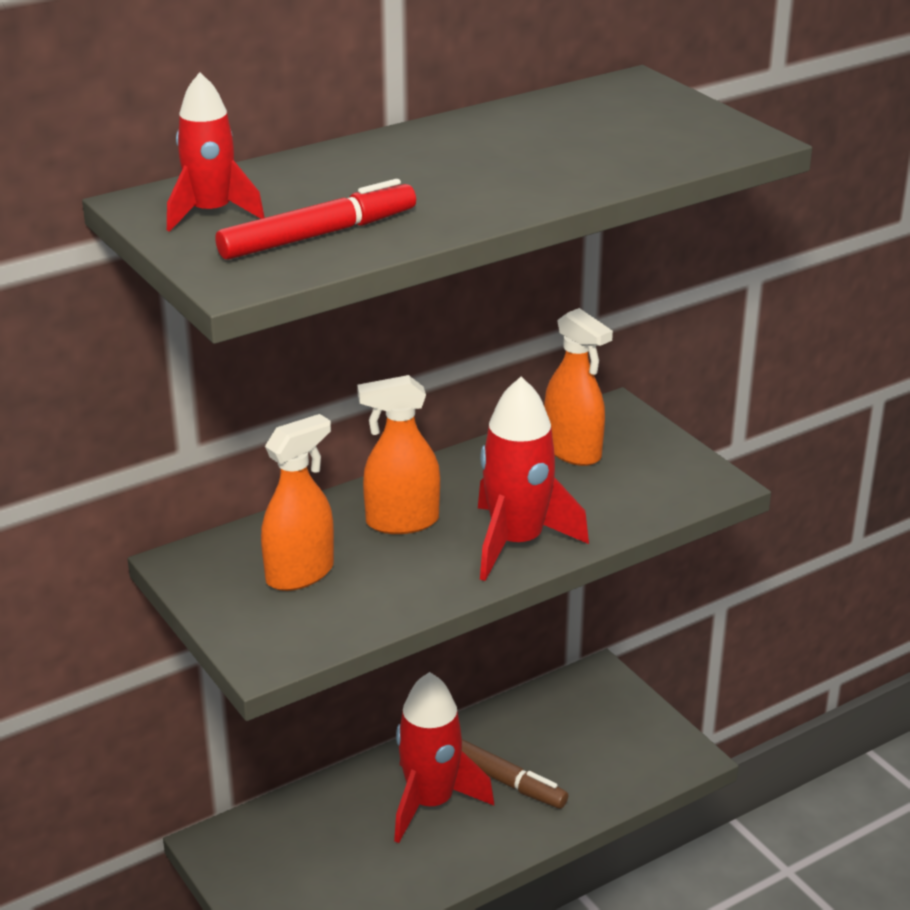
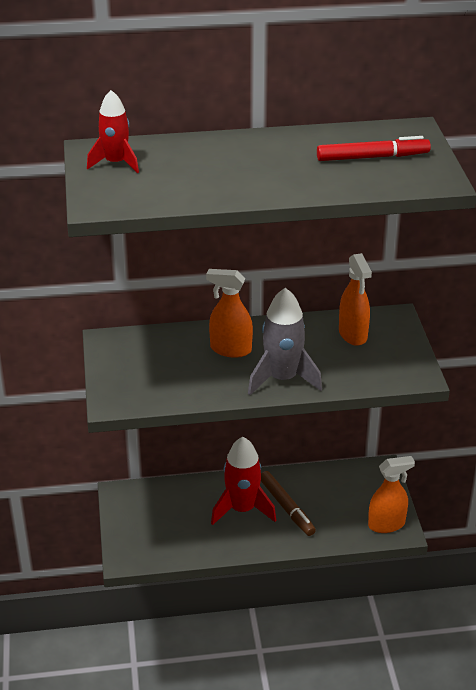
camera: 25 degrees right, 5 degrees up
(300, 573) = (159, 363): orange spray bottle -> orange spray bottle (386, 524)
(318, 235) = (156, 189): red marker -> red marker (372, 157)
(517, 542) = (282, 378): red rocket -> grey rocket

